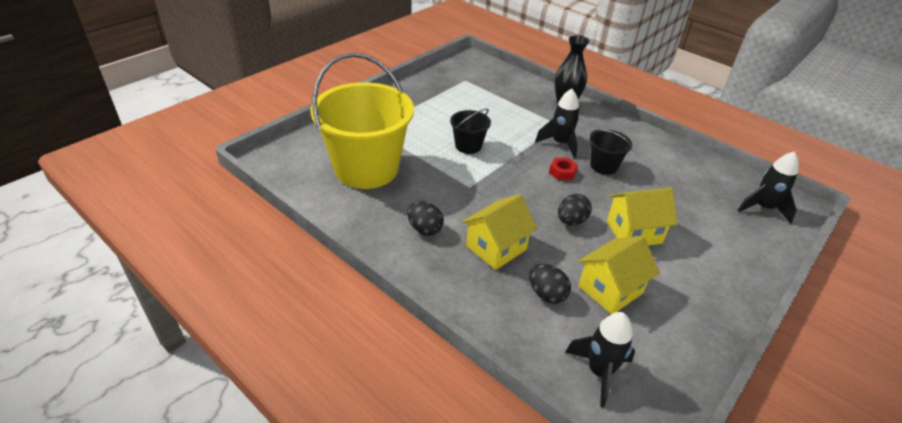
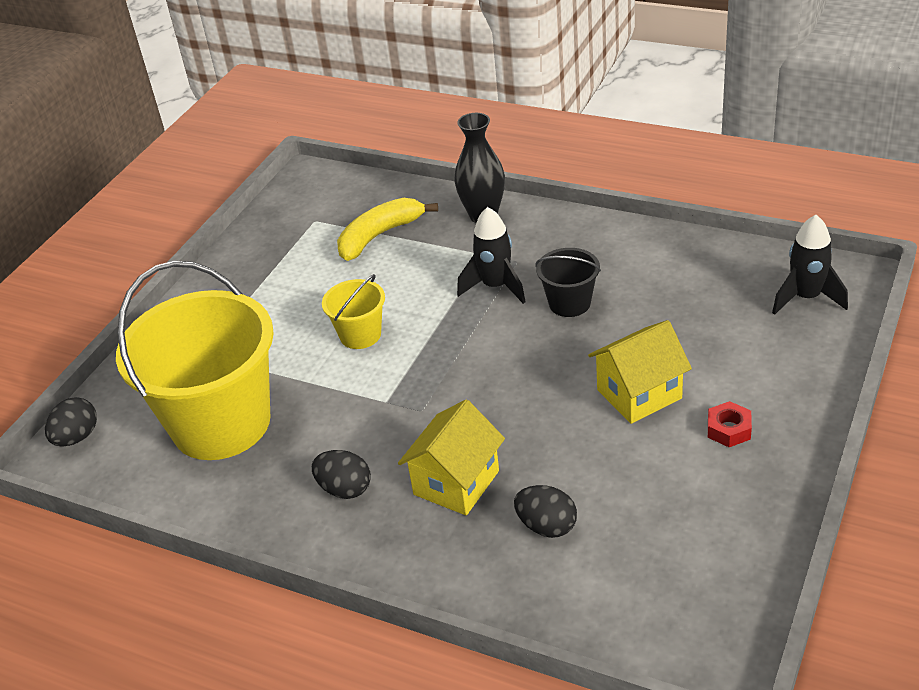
camera: 10 degrees left, 0 degrees up
(468, 146) = (360, 335): black bucket -> yellow bucket
(499, 98) = (379, 236): none -> yellow banana
(562, 172) = (513, 333): red nut -> red nut (728, 429)
(571, 221) = (548, 406): black egg -> black egg (77, 437)
(599, 372) = (645, 607): black rocket -> none
(610, 290) = (629, 490): yellow house -> none

